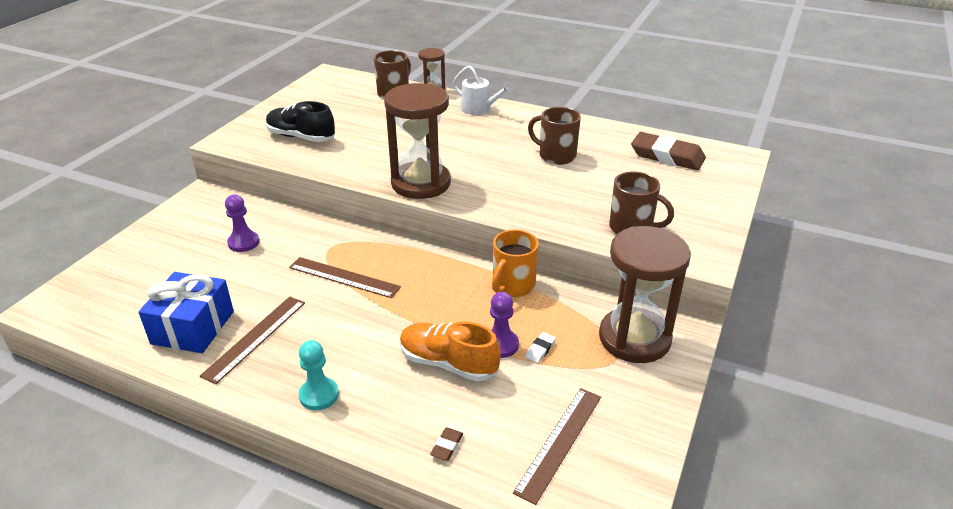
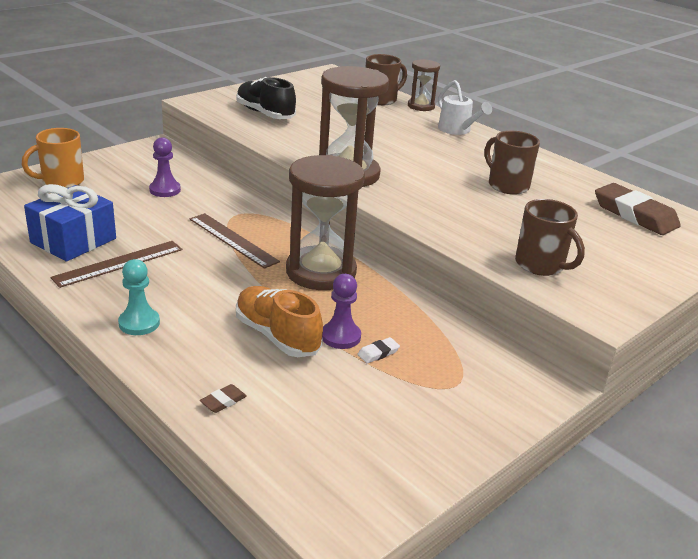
camera: 20 degrees right, 5 degrees down
(513, 286) = (391, 292): orange mug -> orange mug (61, 181)
(559, 442) = (337, 436): brown ruler -> none
(634, 338) = (488, 374): brown hourglass -> brown hourglass (321, 272)

